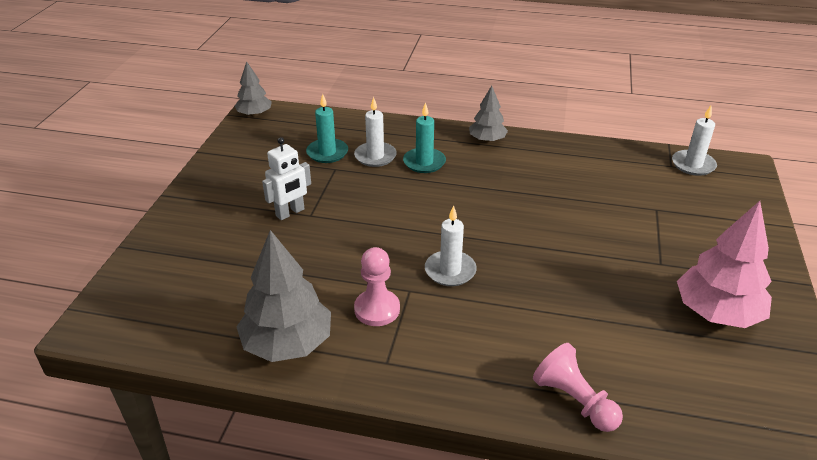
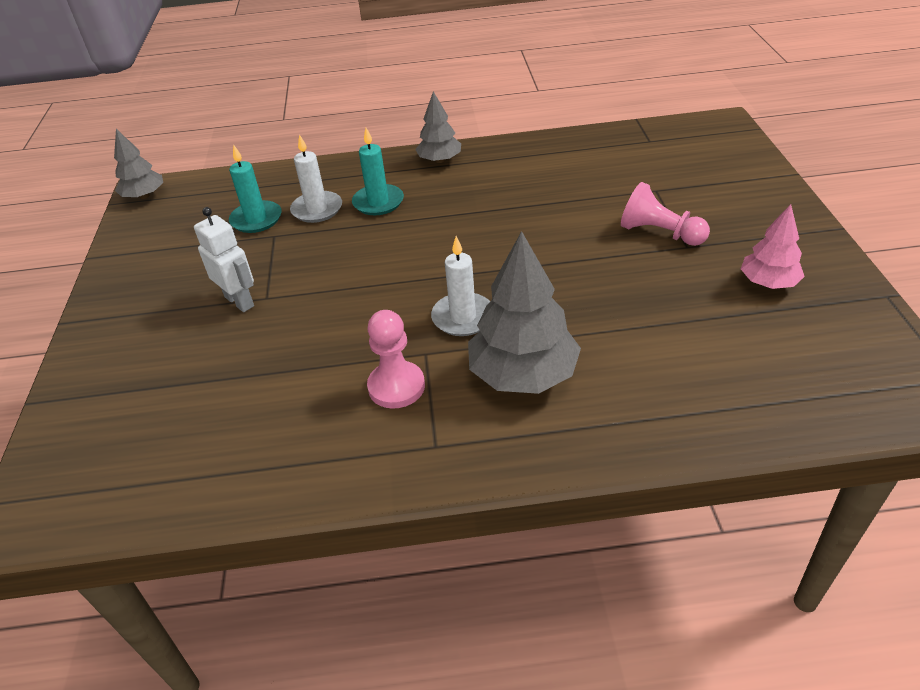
camera: 15 degrees left, 5 degrees up
(287, 343) = (303, 460): grey tree -> grey tree (523, 374)
(290, 213) = (239, 301): white robot -> white robot turned 75 degrees counterclockwise
(574, 400) = (667, 423): pink pawn -> pink pawn (659, 233)
(693, 165) = (671, 134): white candle -> none
(717, 312) = (768, 282): pink tree -> pink tree, size x0.59

